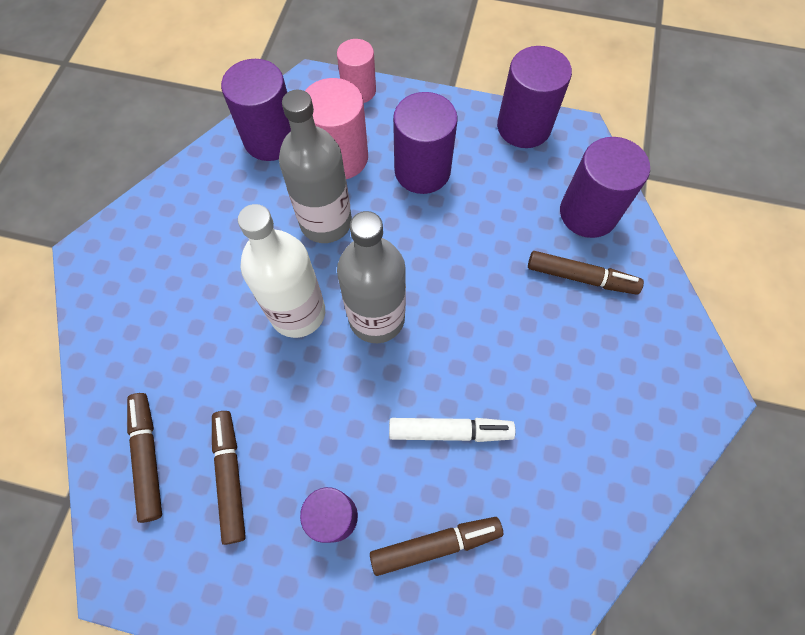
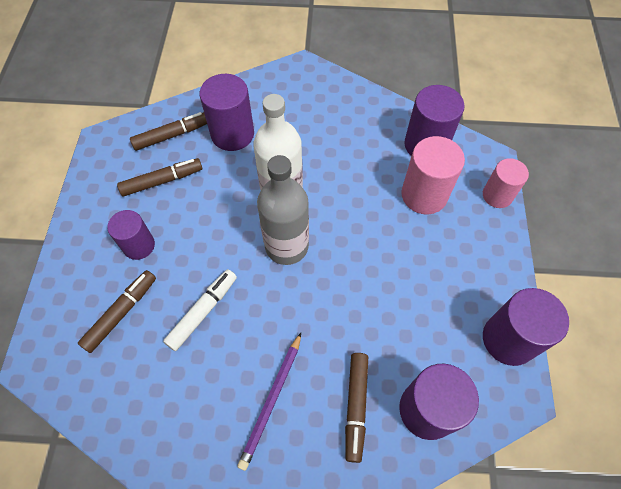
camera: 80 degrees right, 5 degrees down
(326, 222) = (361, 196): grey bottle -> none
(422, 171) = (430, 258): purple cylinder -> purple cylinder (232, 134)
(435, 545) = (121, 313): brown marker -> brown marker turned 120 degrees counterclockwise
(450, 431) = (203, 312): white marker -> white marker turned 135 degrees counterclockwise
(569, 362) = (272, 401): none -> purple pencil

